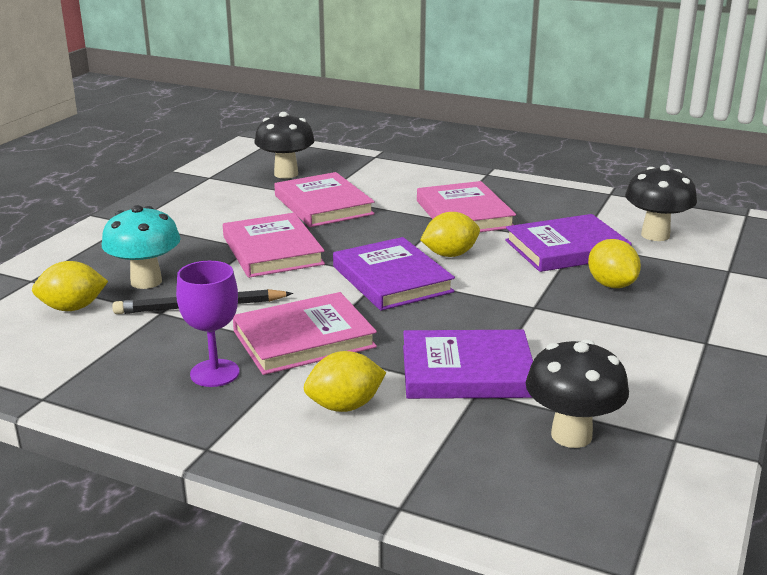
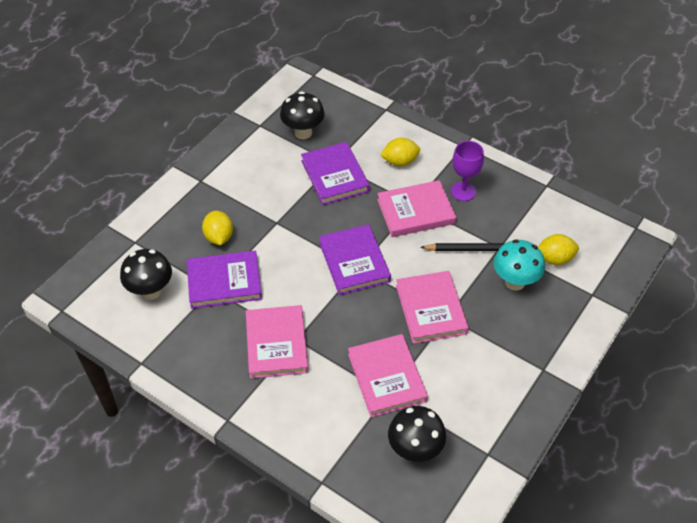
camera: 170 degrees left, 25 degrees up
(450, 254) = (307, 286): yellow lemon -> none
(467, 371) = (335, 176): purple book -> purple book turned 60 degrees clockwise

